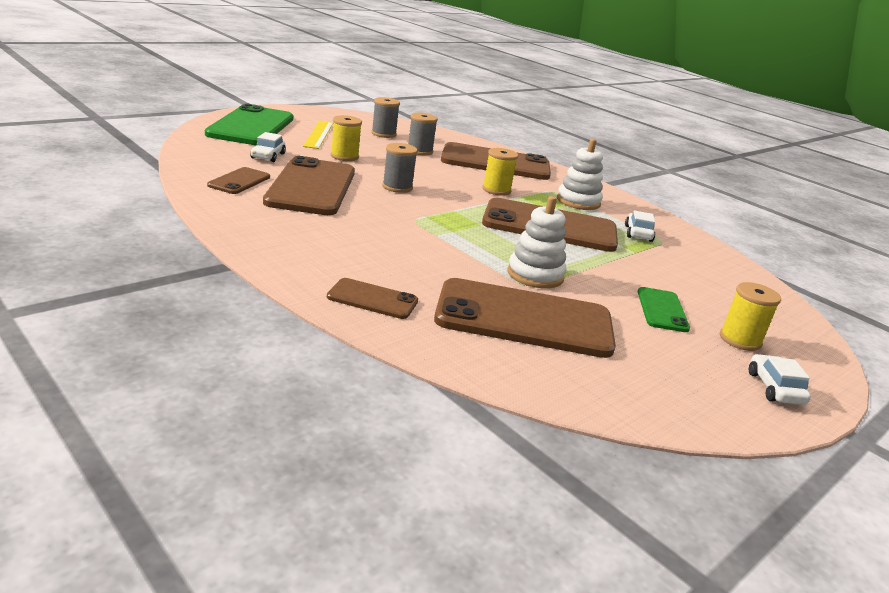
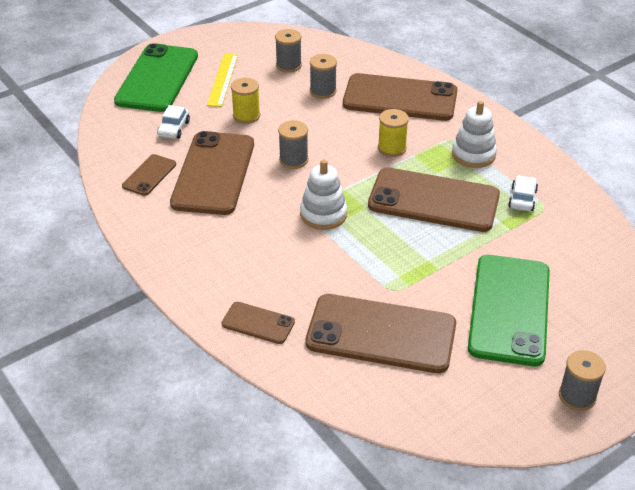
camera: 10 degrees right, 15 degrees up
(535, 275) = (403, 275): white stacking toy -> white stacking toy (323, 214)
(662, 310) = (509, 309): green phone -> green phone, size x2.08
(740, 340) = (569, 341): yellow spool -> none
(774, 388) = (577, 396): white car -> grey spool

